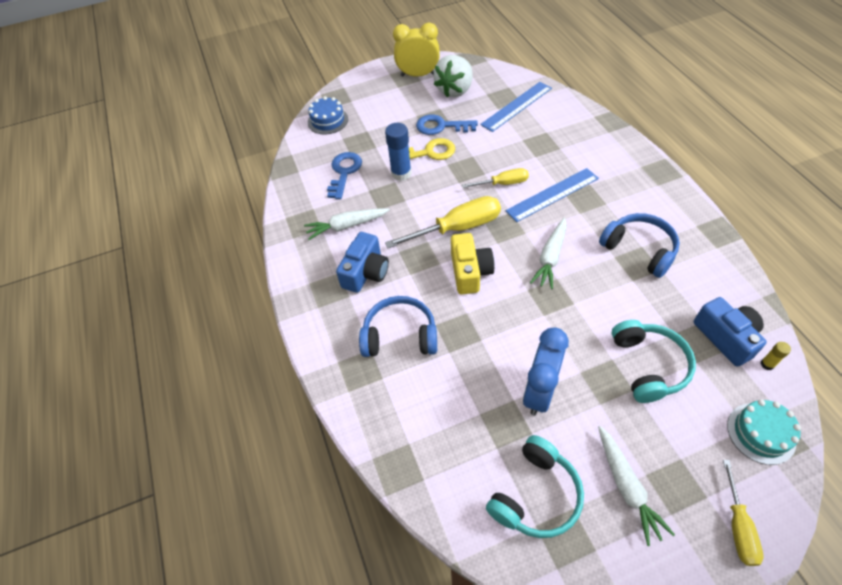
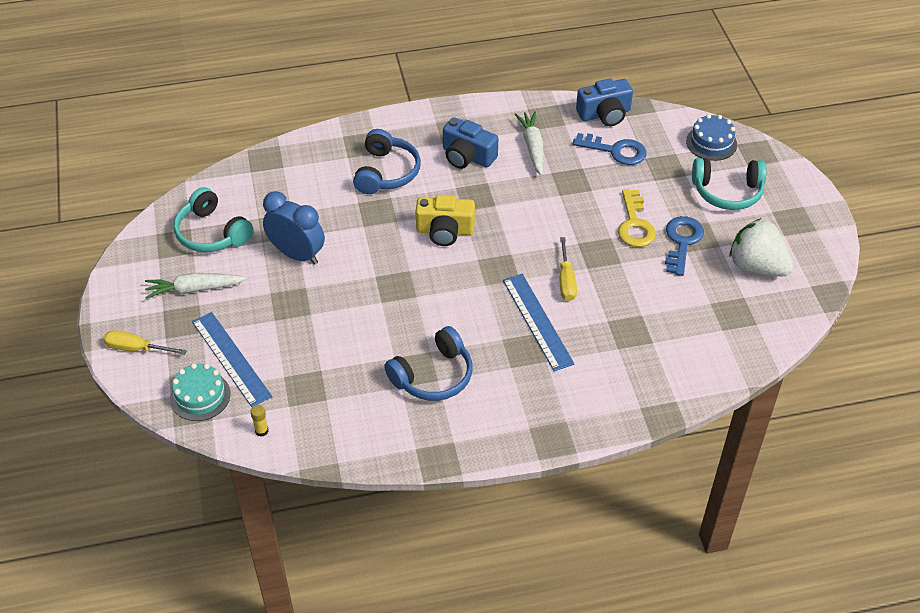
camera: 95 degrees right, 5 degrees down
(401, 173) = (603, 196): blue glue stick -> none
(418, 75) = (797, 234): yellow clock -> none
(458, 228) = (507, 231): yellow screwdriver -> none
(516, 106) = (711, 323): blue ruler -> blue ruler (231, 358)
(550, 257) = (445, 297): white carrot -> none
(649, 366) = (293, 338): turquoise headphones -> turquoise headphones (727, 192)
(726, 337) = (301, 410): blue camera -> blue camera (604, 114)

